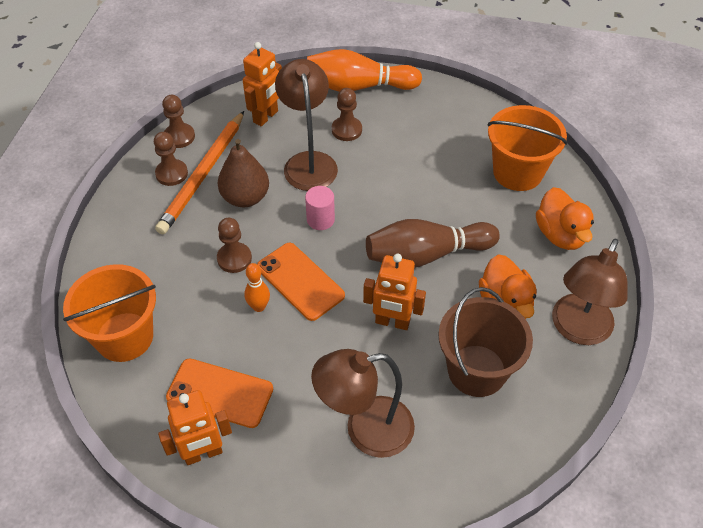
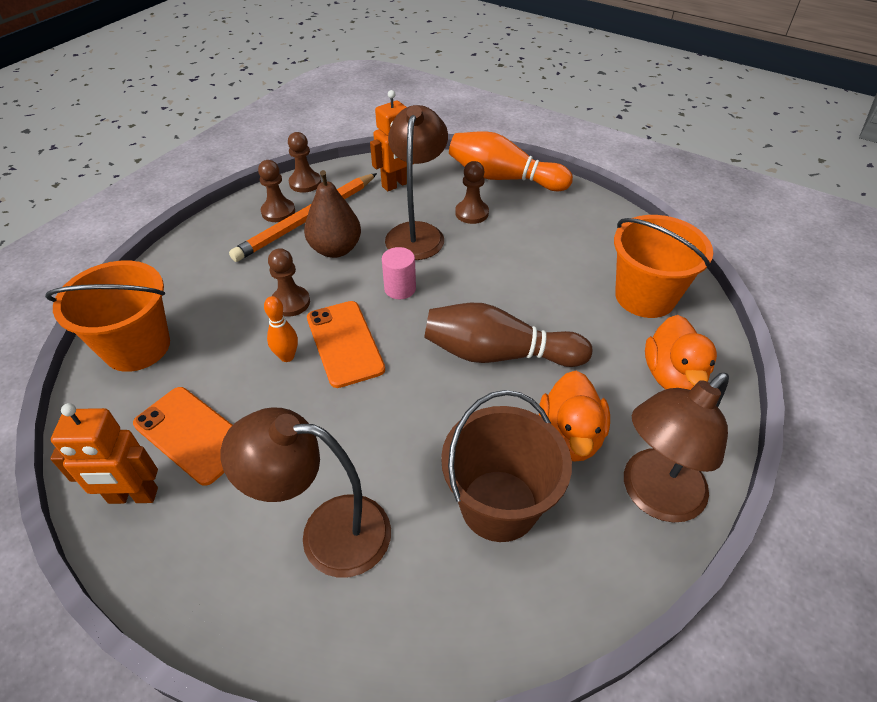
camera: 20 degrees right, 5 degrees down
(392, 322) = (423, 416): orange robot -> none

